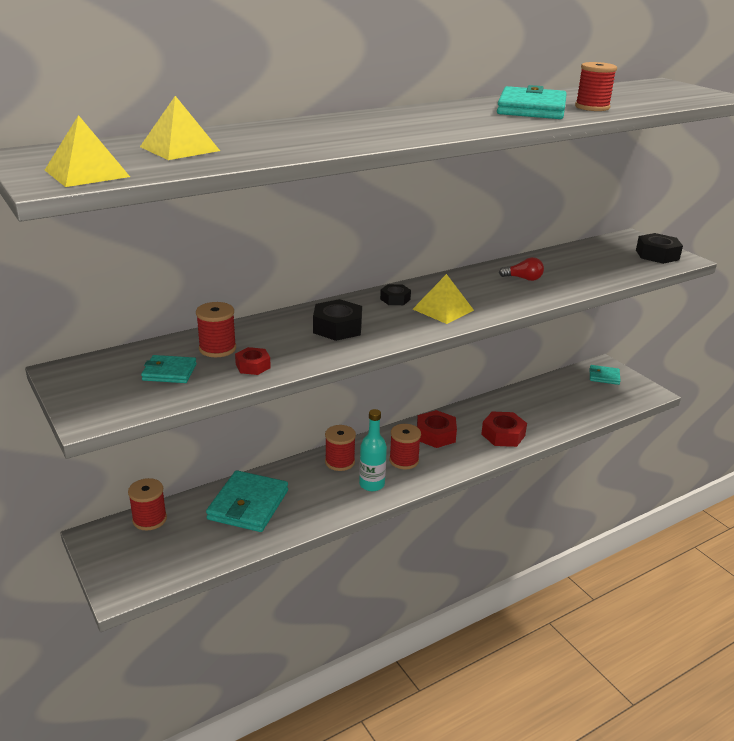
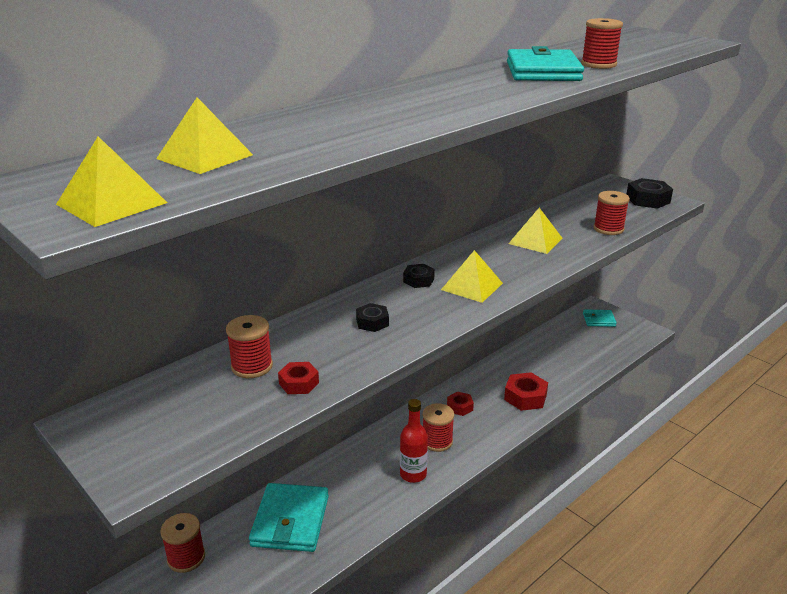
camera: 10 degrees left, 0 degrees up
(169, 372) = (207, 405): turquoise wallet -> none
(337, 328) = (372, 322): black nut -> black nut, size x0.60
(340, 462) = (372, 453): red spool -> red spool (608, 229)
(372, 484) = (413, 474): turquoise bottle -> red bottle
(435, 435) = (459, 407): red nut -> red nut, size x0.60
(523, 278) = (535, 241): red light bulb -> yellow pyramid

